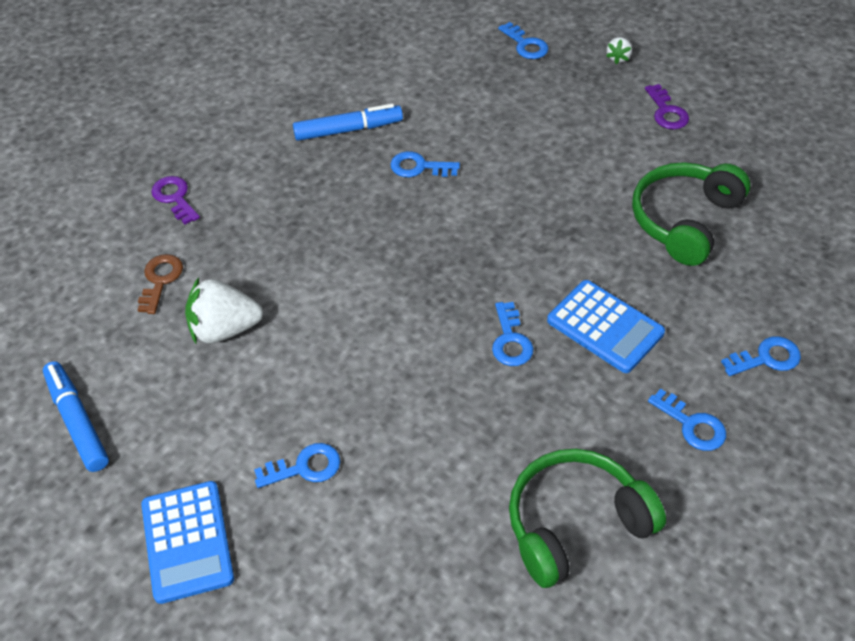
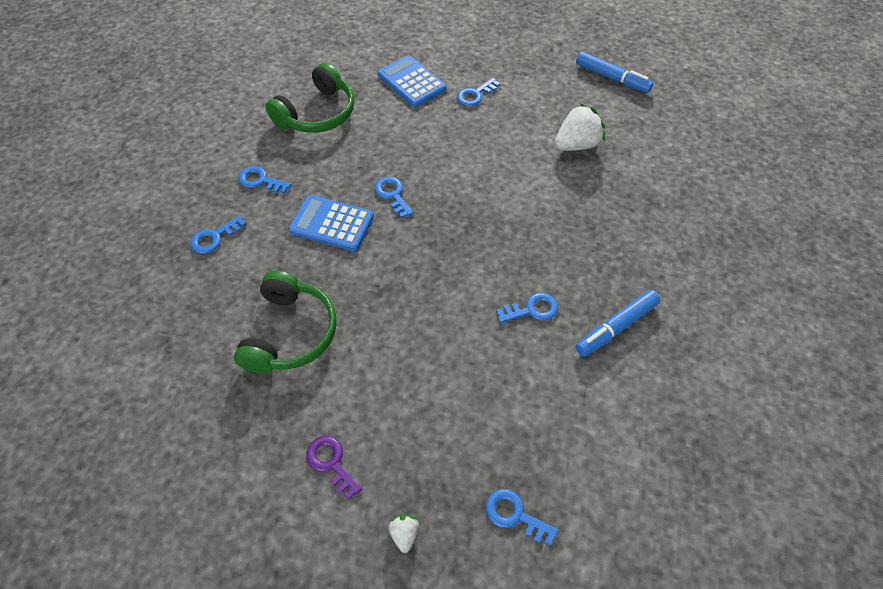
camera: 155 degrees right, 5 degrees up
(160, 280) = (644, 159): brown key -> none
(174, 198) = (693, 217): purple key -> none
(187, 542) = (509, 52): blue calculator -> blue calculator (411, 82)

